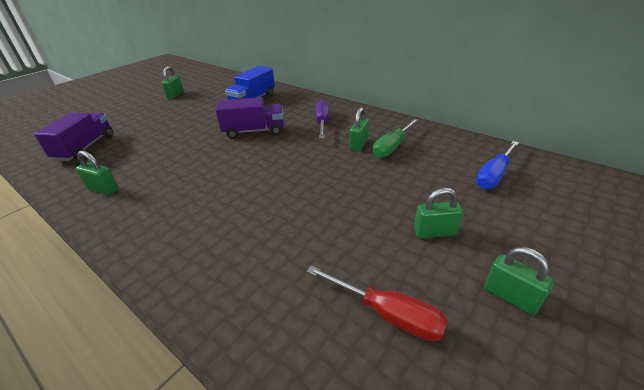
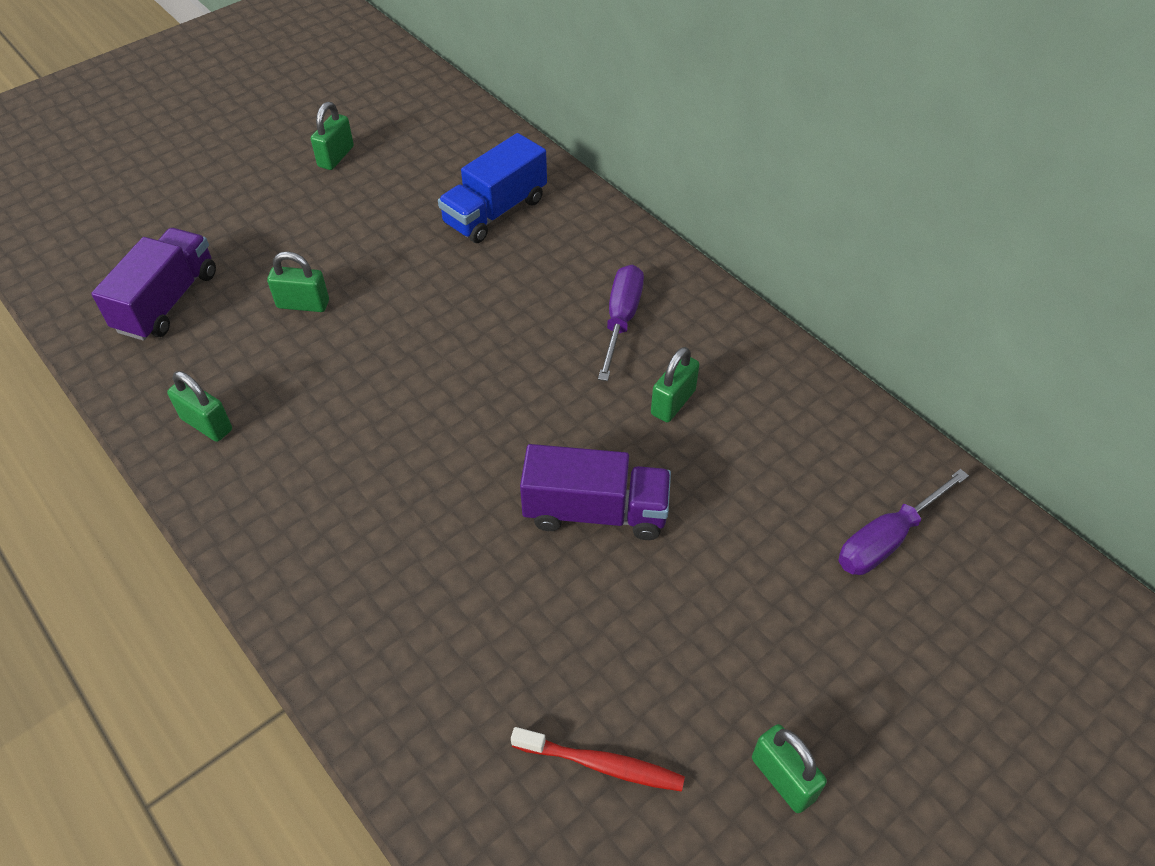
camera: 10 degrees right, 15 degrees up
(254, 131) = (482, 319): purple truck -> purple truck (595, 511)
(387, 314) = (601, 764): red screwdriver -> red toothbrush
(392, 147) = (733, 424): green screwdriver -> none
(435, 232) = (726, 641): green padlock -> green padlock (303, 304)
(493, 175) = (887, 539): blue screwdriver -> purple screwdriver

